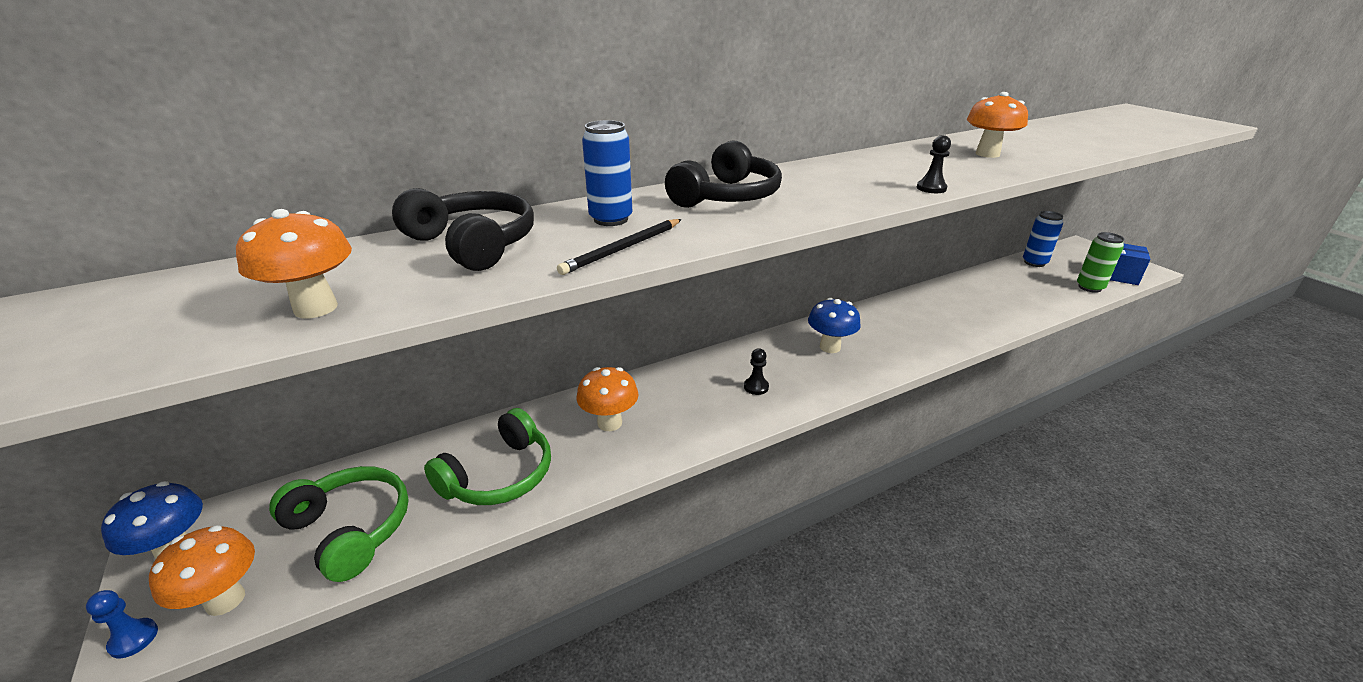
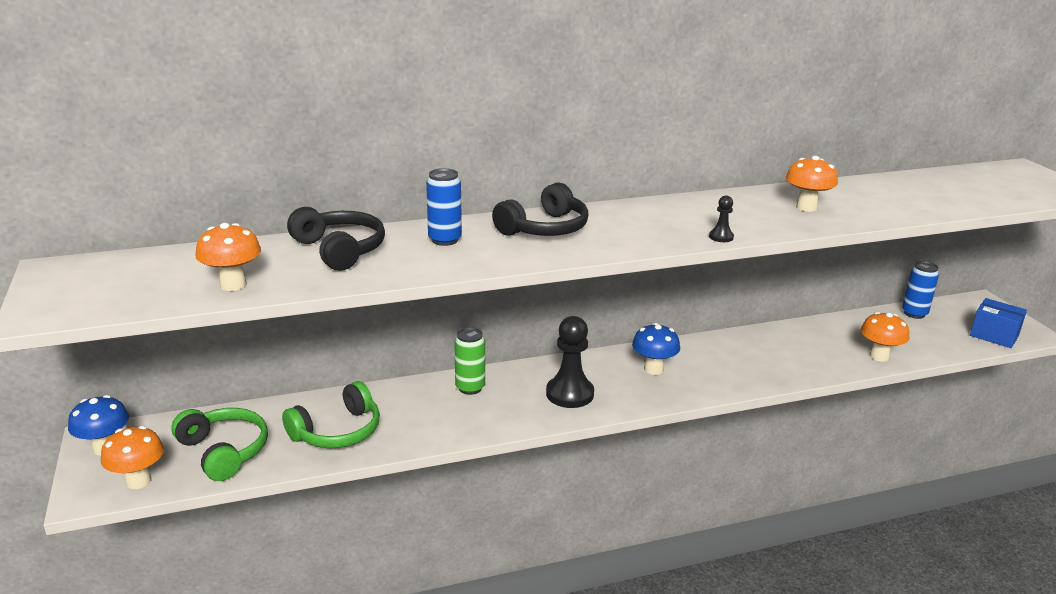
camera: 10 degrees right, 5 degrees down
(133, 639) = (82, 494): blue pawn -> none
(609, 423) = (434, 406): orange mushroom -> orange mushroom (879, 356)
(623, 249) = (444, 264): black pencil -> none
(756, 387) = (569, 394): black pawn -> black pawn, size x2.16
(1089, 287) = (955, 345): green can -> green can (470, 388)

